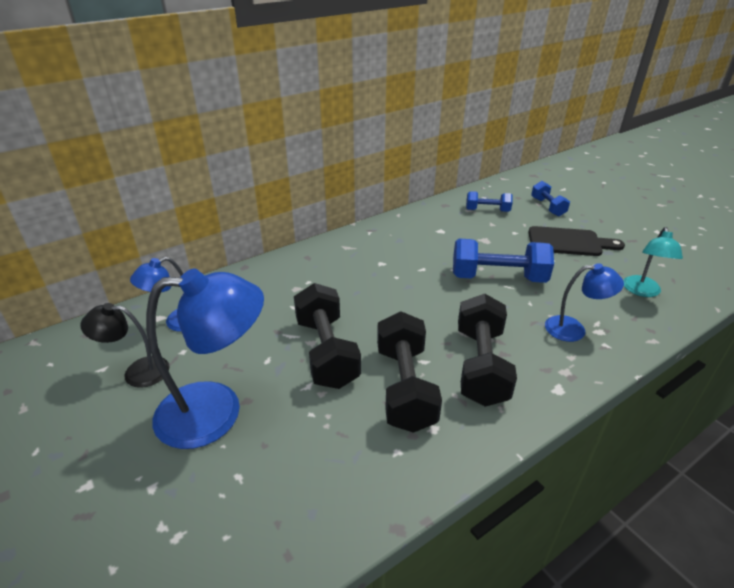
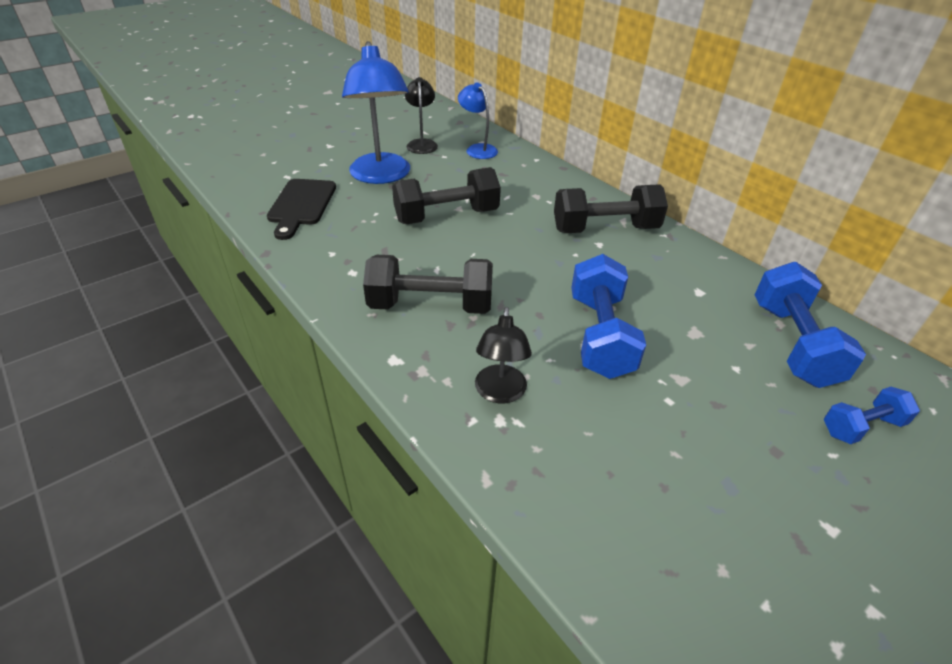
camera: 85 degrees right, 5 degrees up
(405, 387) = (402, 257): black dumbbell -> black dumbbell (605, 229)
(487, 210) = (792, 344): blue dumbbell -> blue dumbbell, size x1.76
(568, 242) = (738, 433): black cutting board -> black cutting board (301, 205)
(573, 329) = (500, 393): blue lamp -> black lamp
(642, 291) = (614, 504): turquoise lamp -> none

